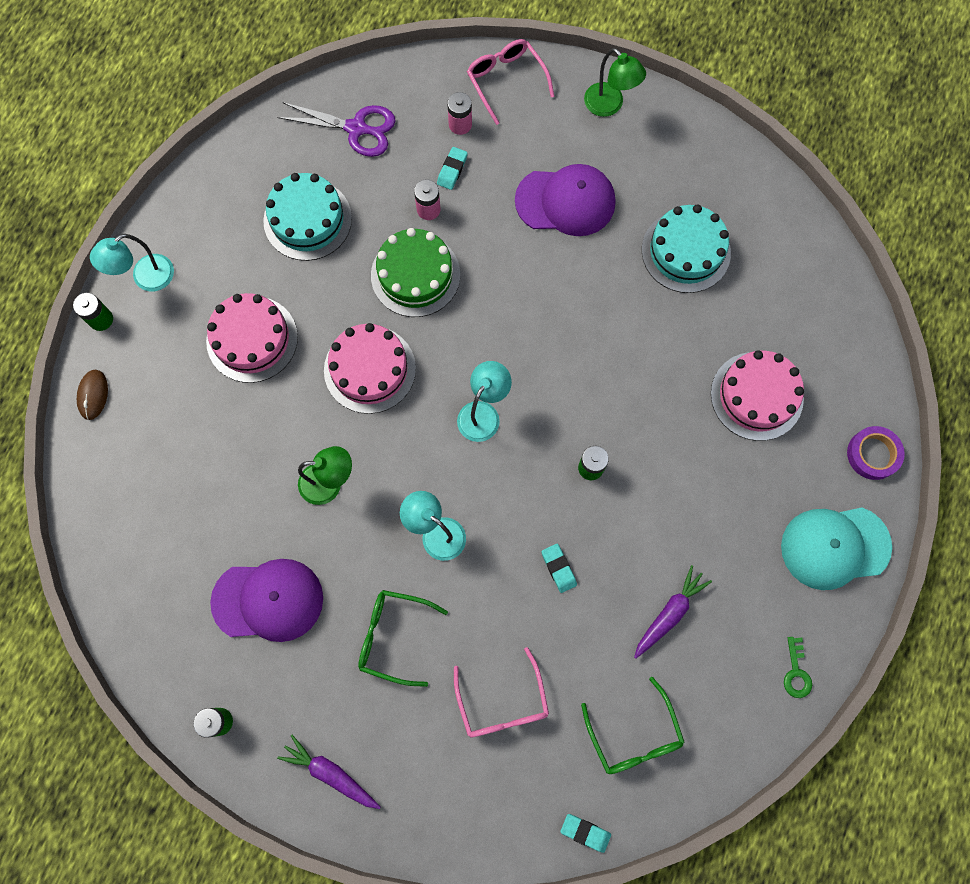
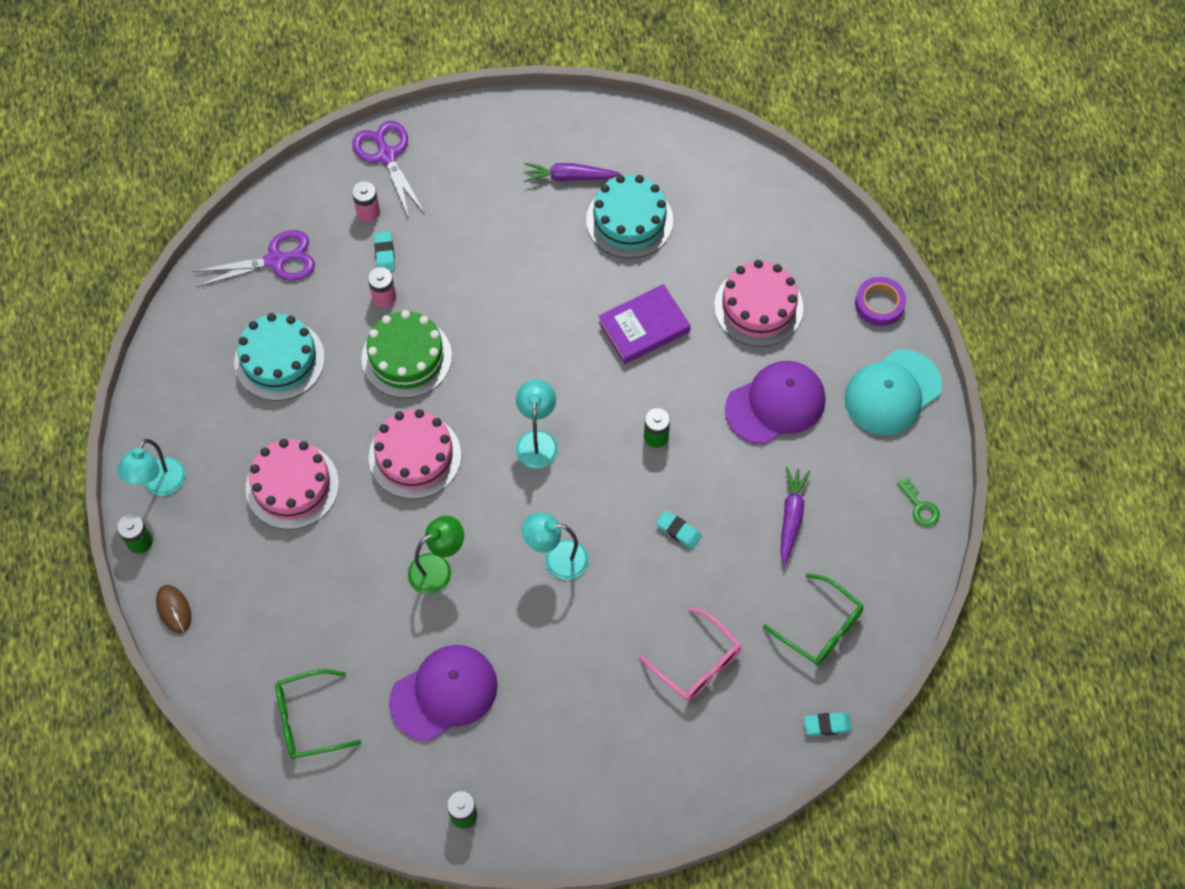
camera: 30 degrees left, 10 degrees down
(330, 773) = (586, 801): purple carrot -> purple carrot (569, 177)
(393, 636) = (572, 662): green glasses -> green glasses (308, 719)
(506, 81) = (386, 155): pink glasses -> purple scissors
(565, 201) = (501, 230): purple cap -> purple cap (775, 404)
(609, 105) = (491, 132): green lamp -> none
(640, 359) = (644, 327): none -> purple book

